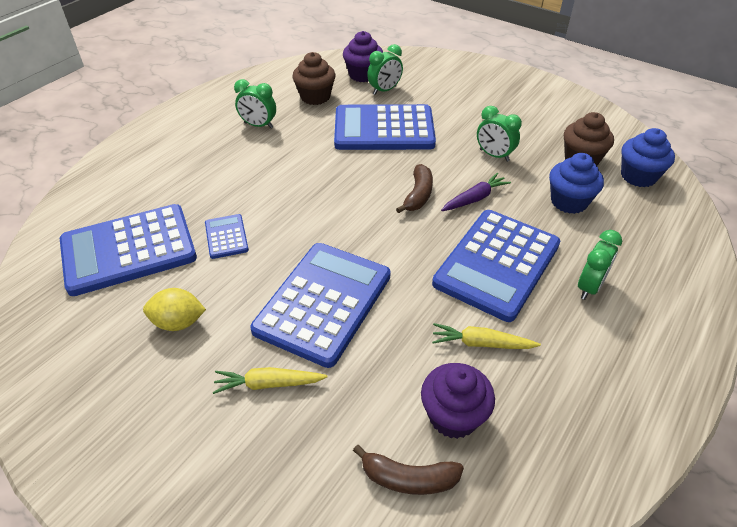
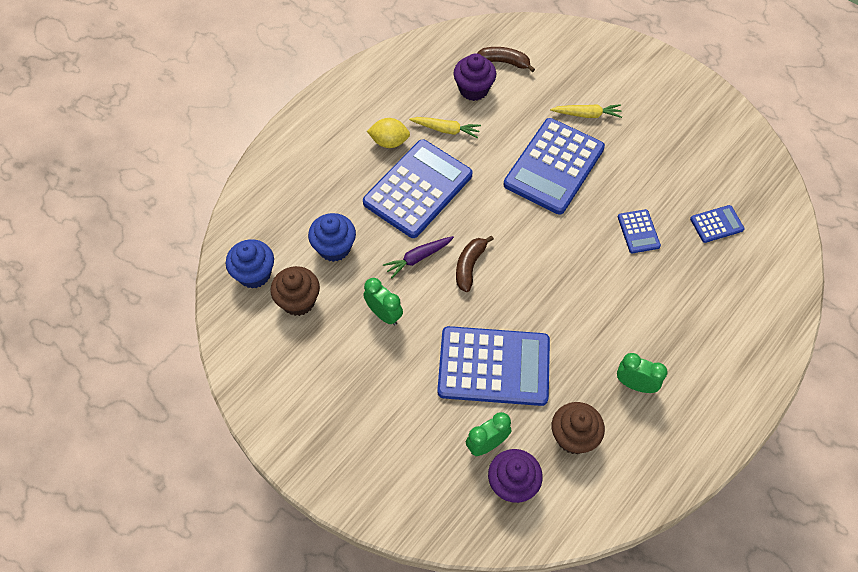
camera: 175 degrees left, 15 degrees up
(129, 250) = (716, 224): blue calculator -> blue calculator, size x0.45
(178, 322) = (656, 159): yellow lemon -> yellow lemon (389, 142)
(589, 287) = (354, 165): green clock -> none

